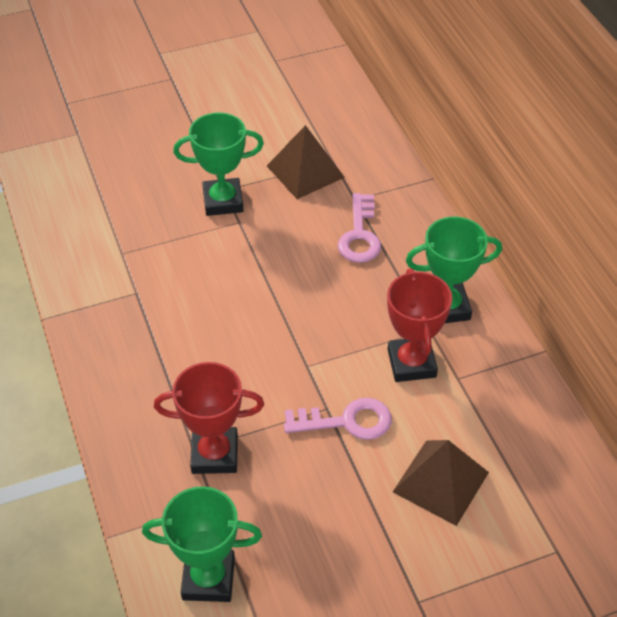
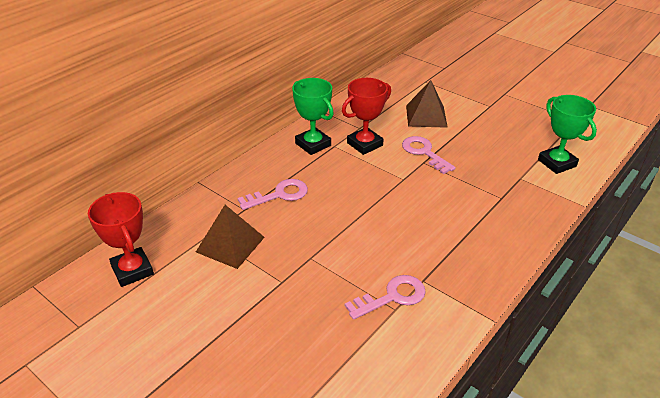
camera: 120 degrees left, 10 degrees down
(137, 258) = (392, 297): none -> pink key
(214, 454) = (495, 189): red trophy -> red trophy (132, 270)
(223, 201) = (295, 276): green trophy -> none

